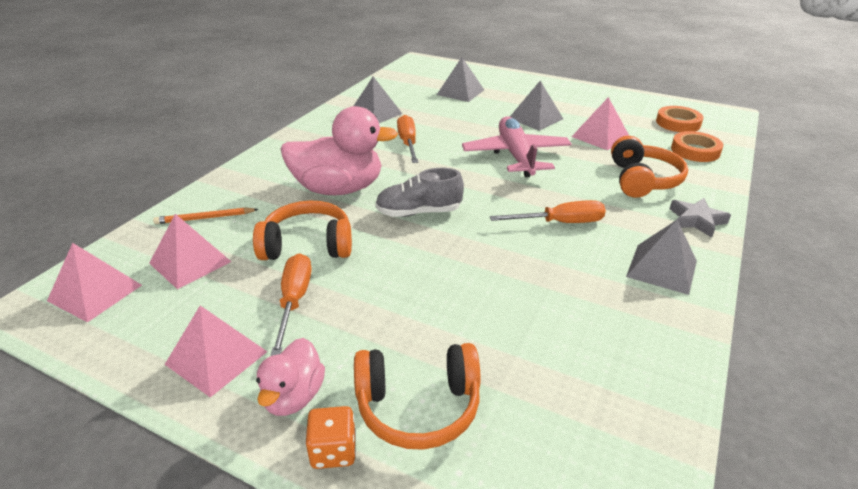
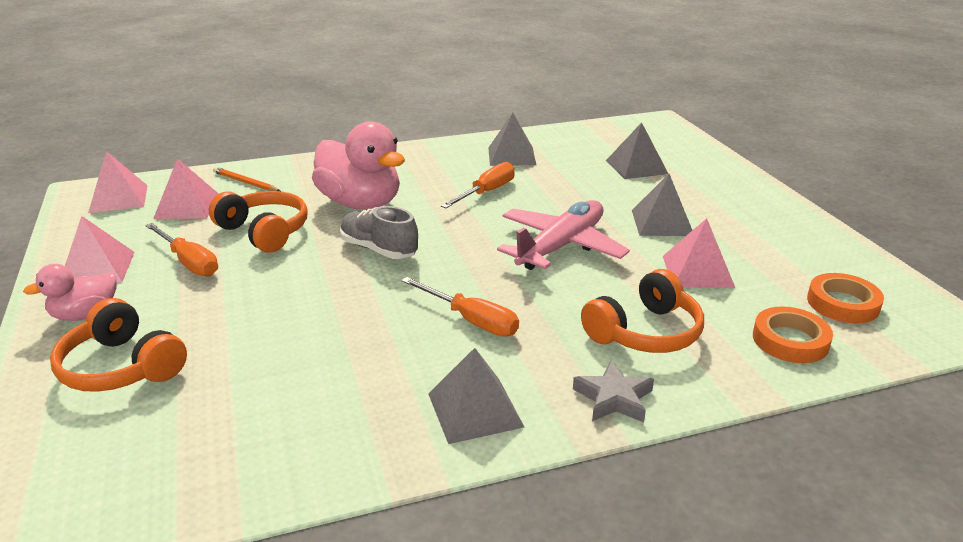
camera: 45 degrees right, 5 degrees down
(294, 301) = (189, 262): orange screwdriver -> orange screwdriver turned 90 degrees clockwise
(333, 451) = (45, 355): orange dice -> none

